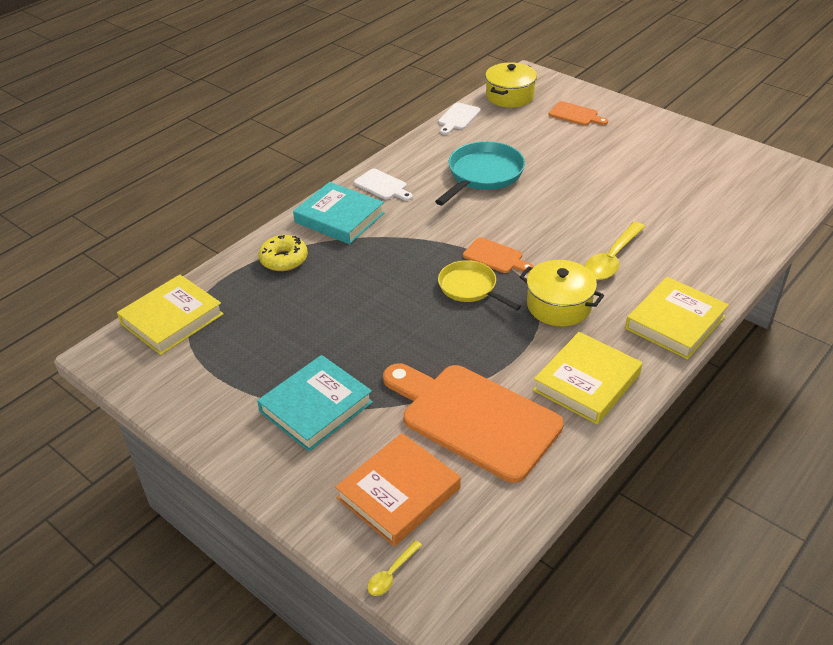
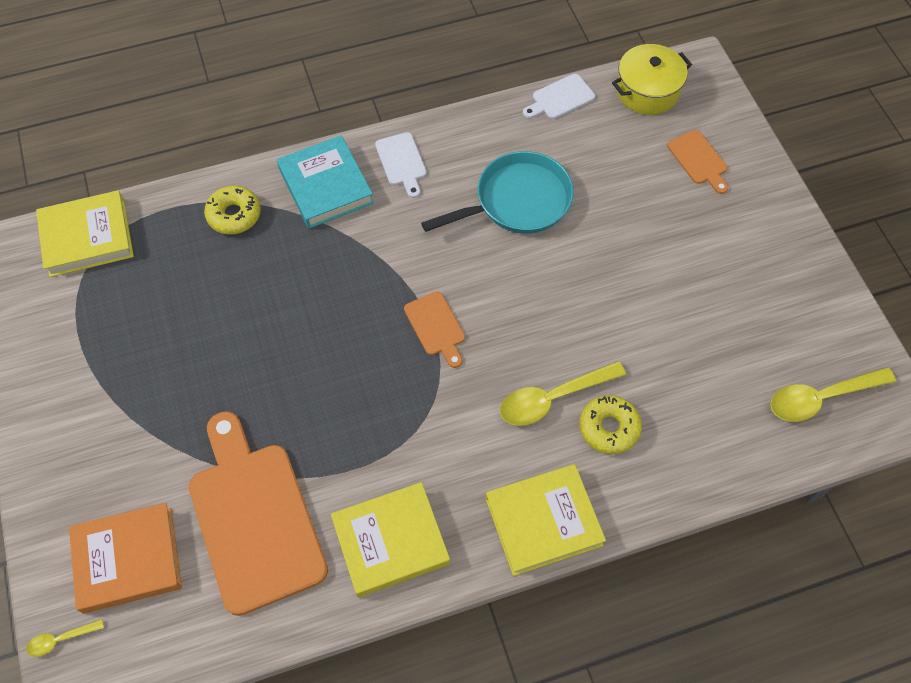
camera: 30 degrees right, 20 degrees up
(316, 407) = (132, 418): turquoise book -> none
(470, 288) = (378, 354): yellow pan -> none
(559, 305) = (445, 429): yellow pot -> none
(663, 258) = (609, 428): none -> yellow donut
(767, 190) = (821, 398): none -> yellow spoon

